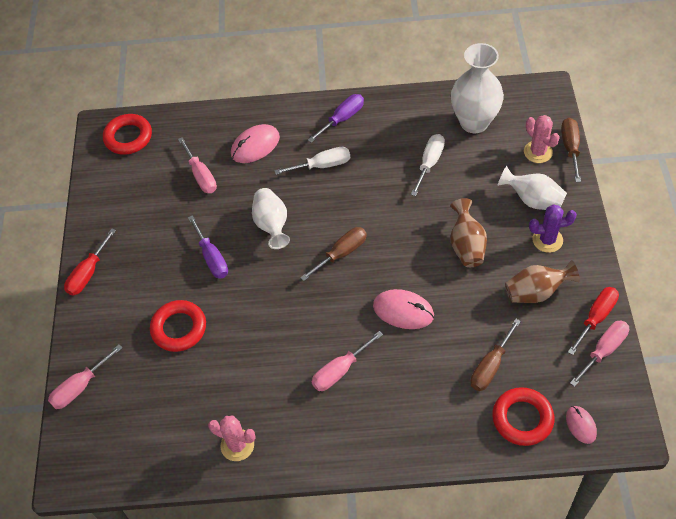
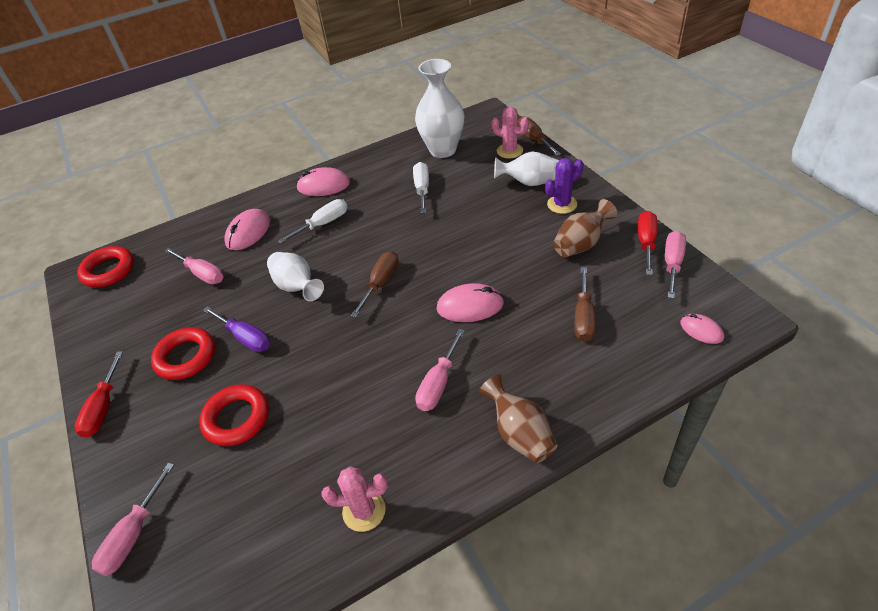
camera: 25 degrees left, 10 degrees down
(342, 119) = (323, 185): purple screwdriver -> pink mouse
(466, 245) = (495, 234): brown vase -> brown vase (520, 434)
(522, 419) = (645, 348): red ring -> red ring (186, 357)

